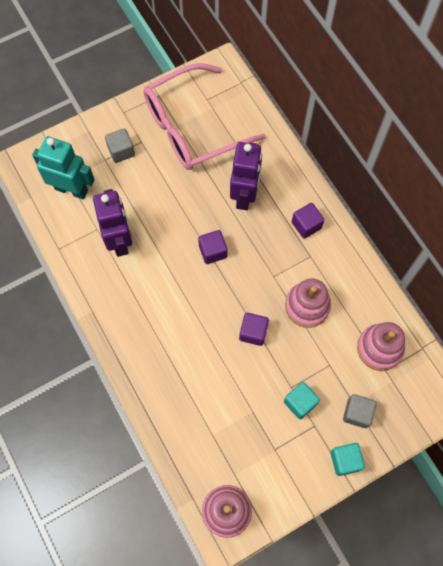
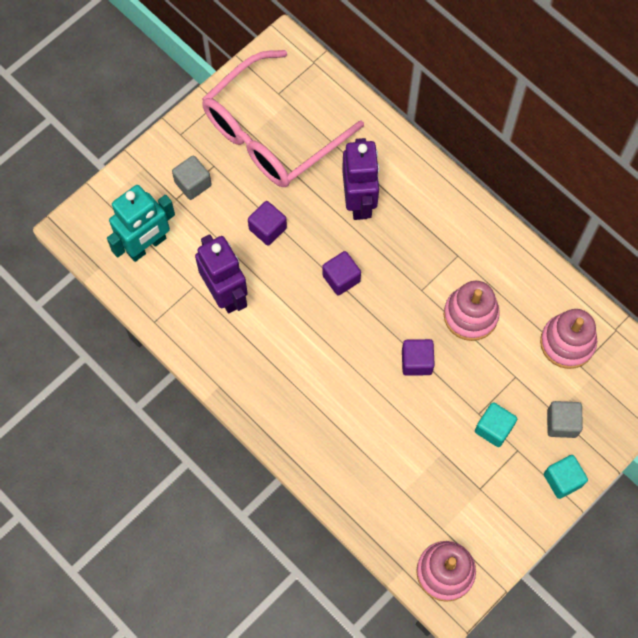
camera: 15 degrees left, 0 degrees up
(71, 189) = (146, 246): turquoise robot -> turquoise robot turned 135 degrees clockwise
(306, 225) = (442, 219): purple cube -> purple cube (267, 229)

